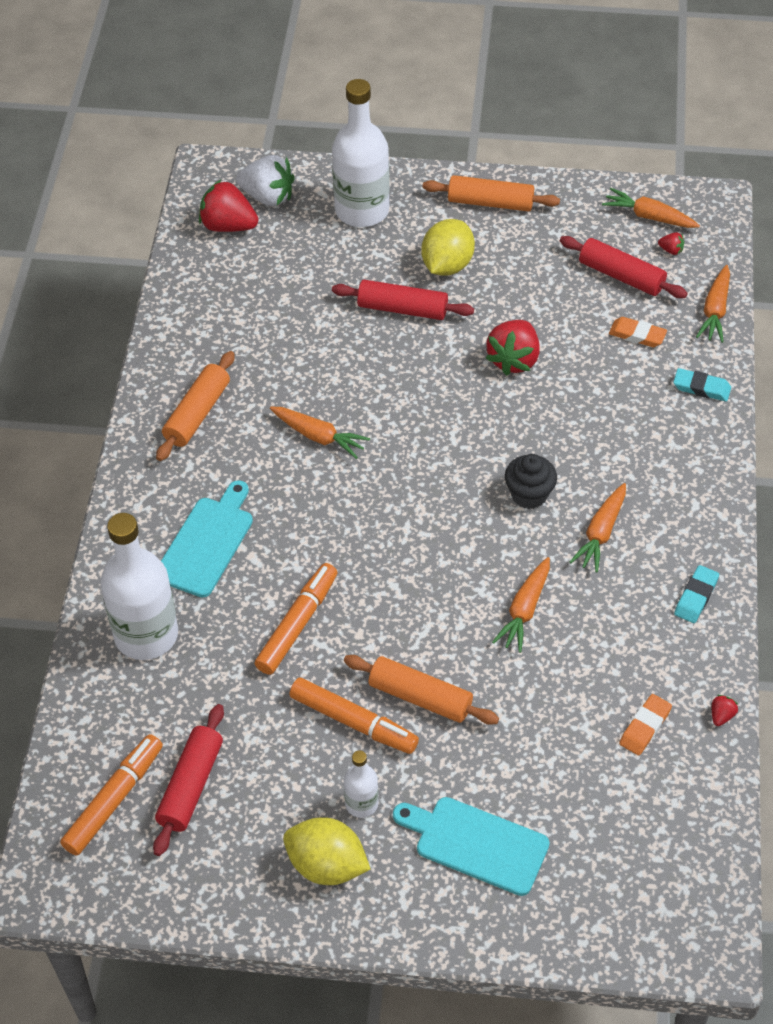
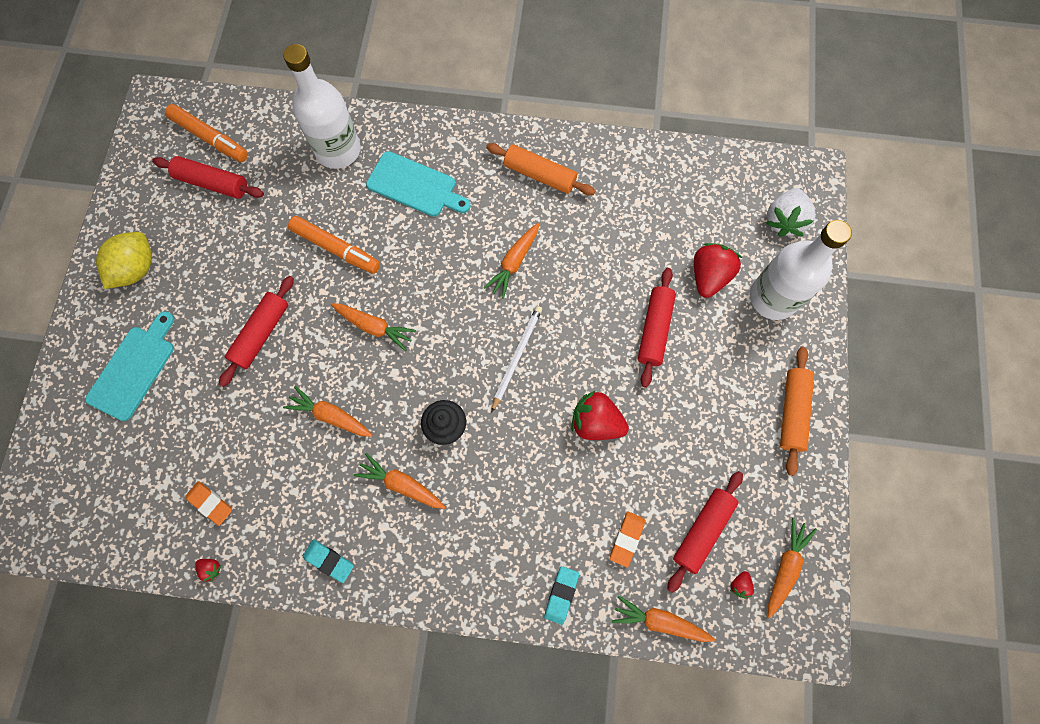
camera: 90 degrees right, 20 degrees up
(228, 226) = (746, 191): red strawberry -> red strawberry (709, 276)
(353, 721) = (247, 286): orange marker -> none
(361, 803) = (180, 292): white bottle -> none
(406, 574) = (374, 327): none -> orange carrot
(420, 697) = (261, 334): orange rolling pin -> red rolling pin
(440, 431) = (517, 357): none -> white pencil
(447, 265) = (708, 369): yellow lemon -> none

